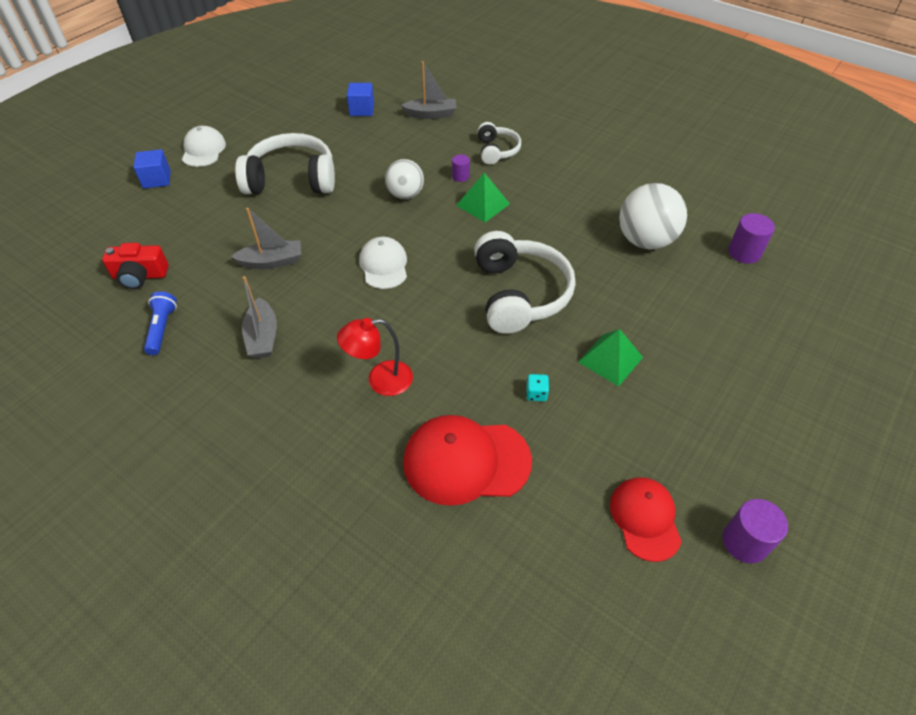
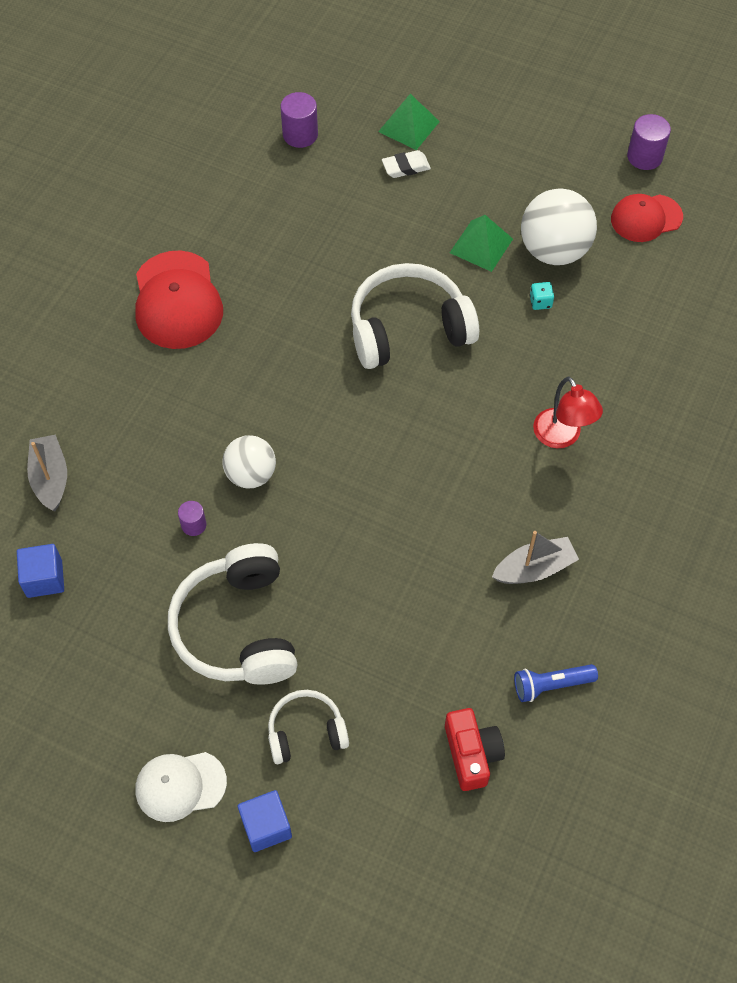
camera: 100 degrees left, 10 degrees up
(272, 262) = (411, 599): grey boat -> none
(384, 265) = (391, 471): white cap -> none
(460, 176) = (202, 416): purple cylinder -> purple cylinder (193, 525)
(466, 461) = (632, 348): red cap -> red cap (177, 300)
(483, 204) = (257, 383): green pyramid -> green pyramid (408, 126)
(497, 151) = (136, 382): white headphones -> white headphones (306, 732)
(645, 241) = (297, 218): white ball -> white ball (554, 250)
(710, 318) = (406, 167): none -> white eraser

